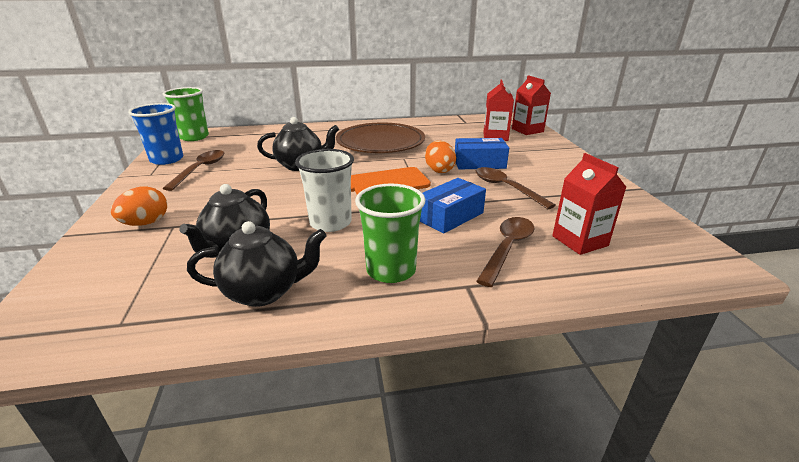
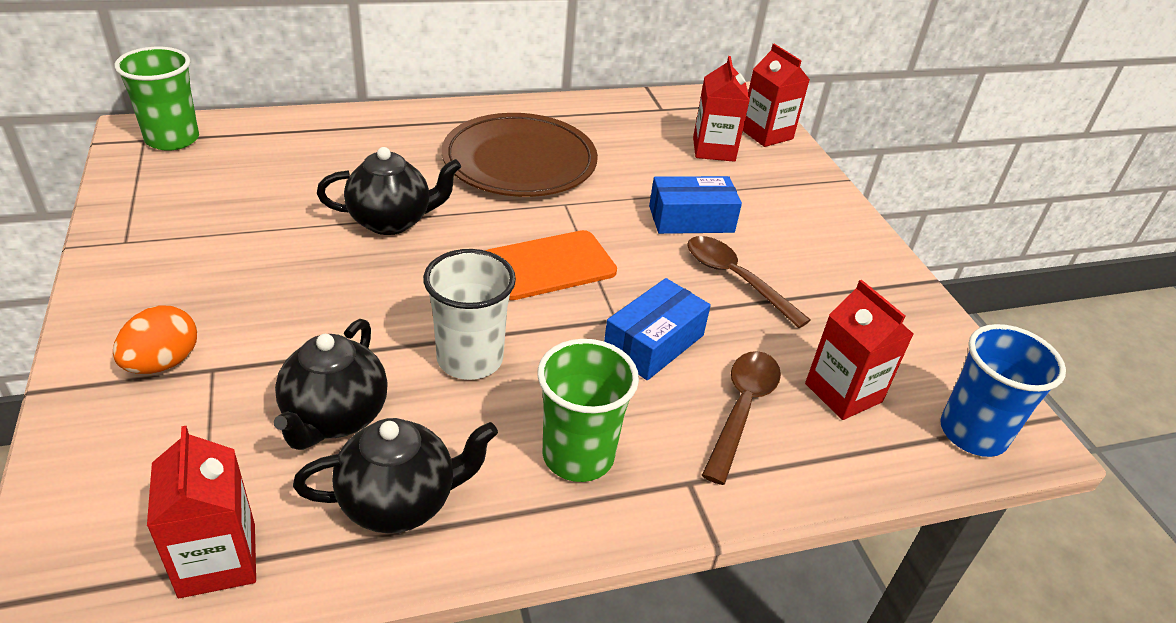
camera: 10 degrees left, 10 degrees up
(132, 319) = (217, 560): none -> red carton
(167, 159) = (141, 202): blue cup -> blue cup (972, 433)
(200, 170) = (214, 230): brown spoon -> none
(439, 170) = (627, 235): orange egg -> none

